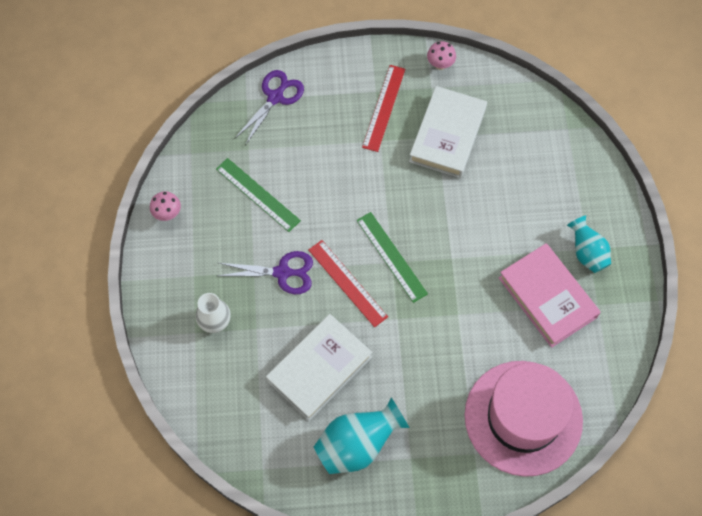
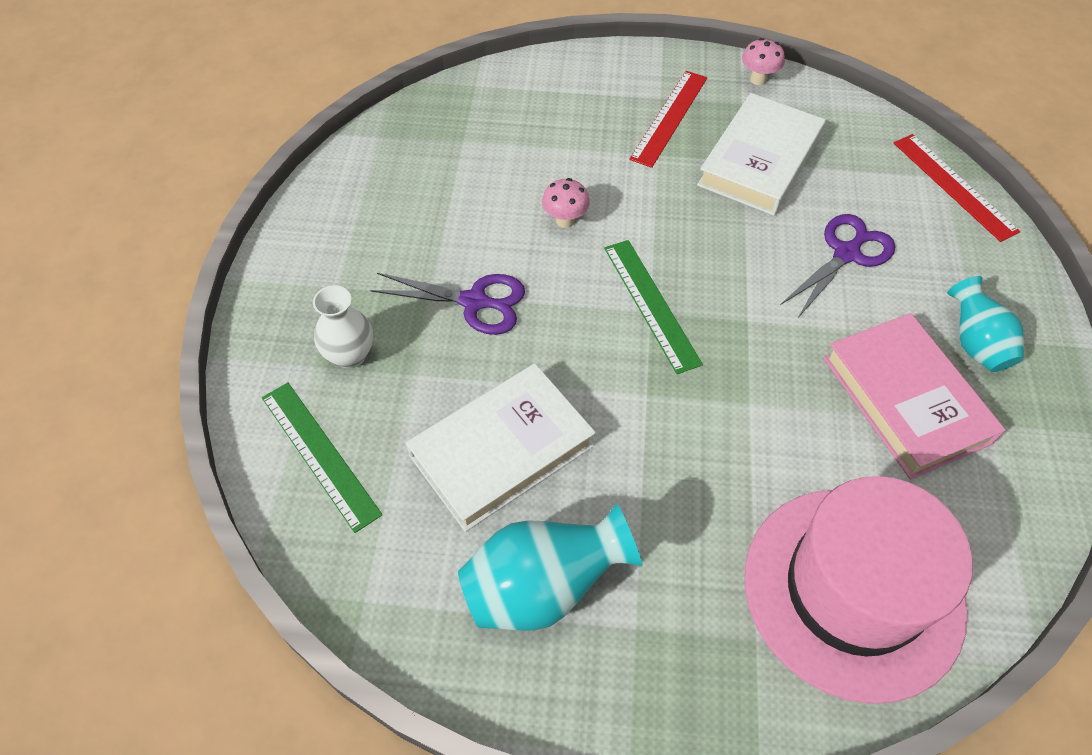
camera: 10 degrees right, 10 degrees down
(167, 214) = (323, 202): pink mushroom -> pink mushroom (565, 220)
(257, 194) = (462, 196): green ruler -> green ruler (319, 454)
(275, 97) = (516, 88): purple scissors -> purple scissors (846, 254)
(347, 283) = (574, 330): red ruler -> red ruler (954, 186)

